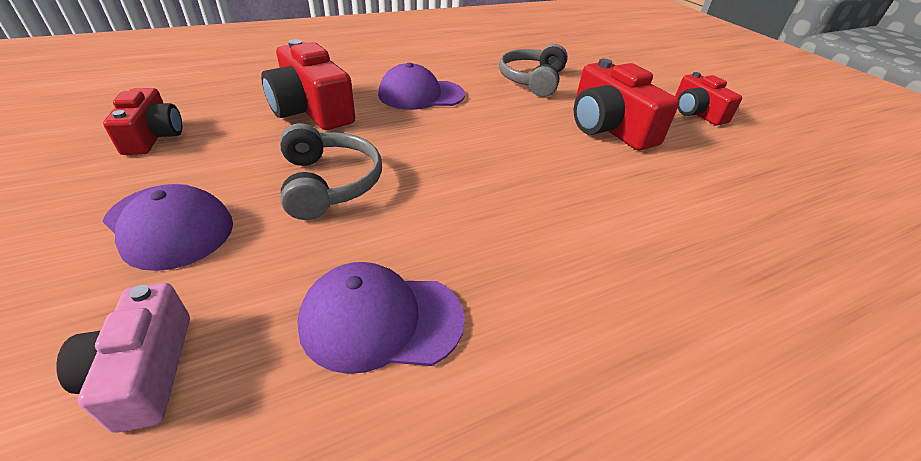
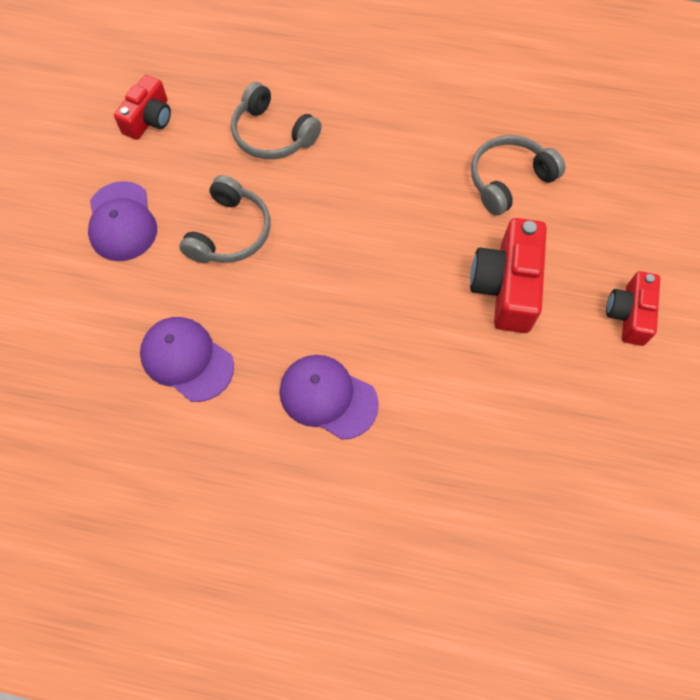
camera: 40 degrees right, 25 degrees up
(145, 371) = (73, 321): pink camera -> none
(312, 110) = (272, 135): red camera -> grey headphones
(421, 95) = (377, 154): purple cap -> purple cap (328, 397)

